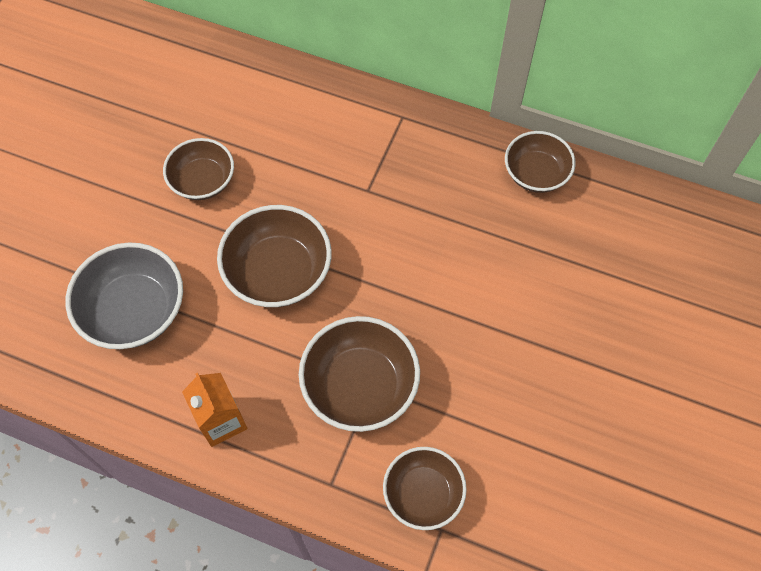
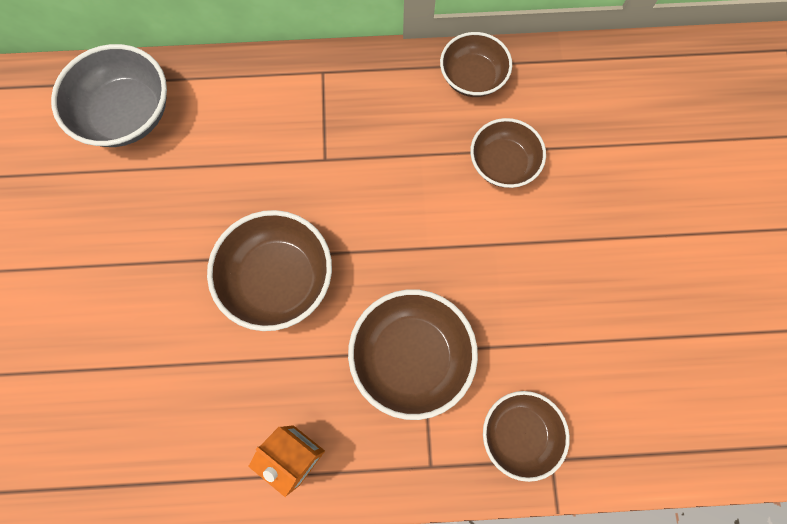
camera: 25 degrees left, 10 degrees up
(134, 311) = (153, 383): grey bowl -> grey bowl (127, 114)
(203, 181) = (157, 218): brown bowl -> brown bowl (503, 163)

